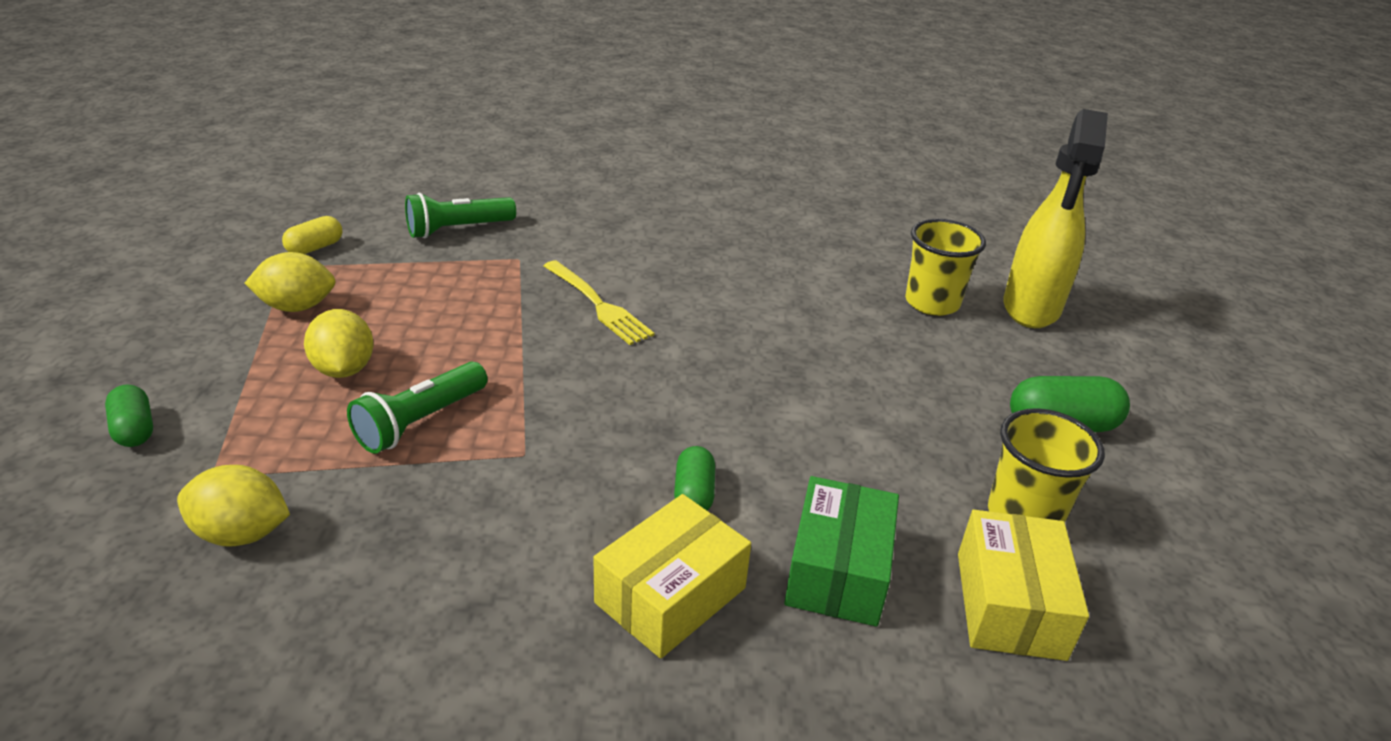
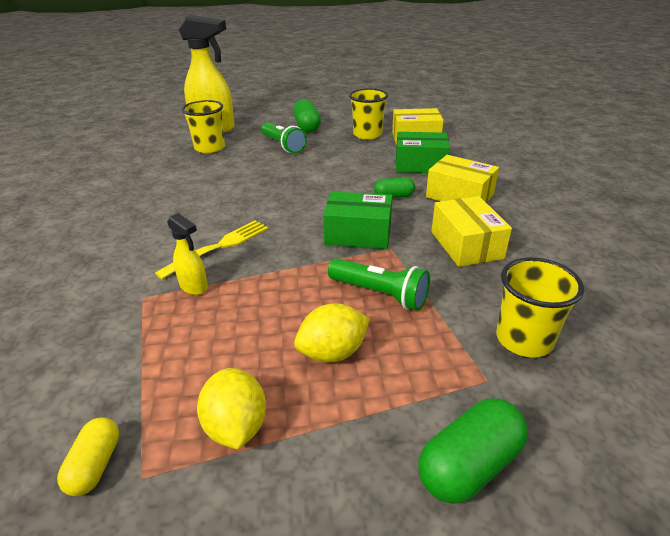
camera: 95 degrees left, 0 degrees up
(134, 429) = (469, 465): green capsule -> green capsule, size x1.60
(242, 533) = (524, 339): yellow lemon -> yellow cup
(315, 248) = (95, 465): yellow capsule -> yellow capsule turned 60 degrees clockwise
(458, 229) = (74, 350): green flashlight -> green flashlight (283, 145)
(489, 547) = (466, 245): none -> yellow box
(519, 287) = (194, 287): none -> yellow spray bottle
(579, 427) = (358, 234): none -> green box

